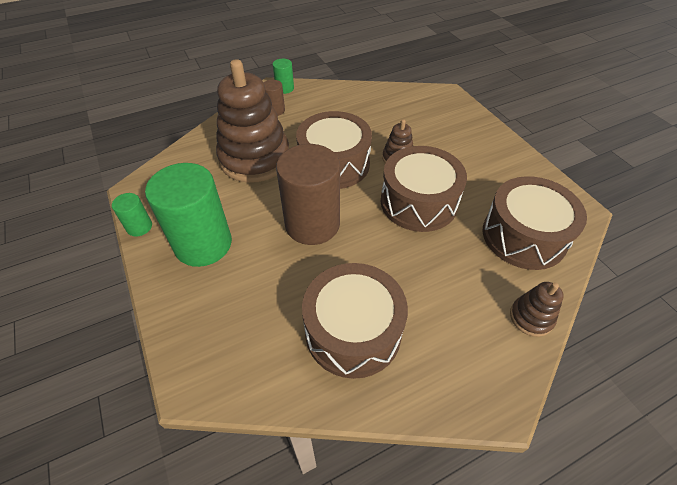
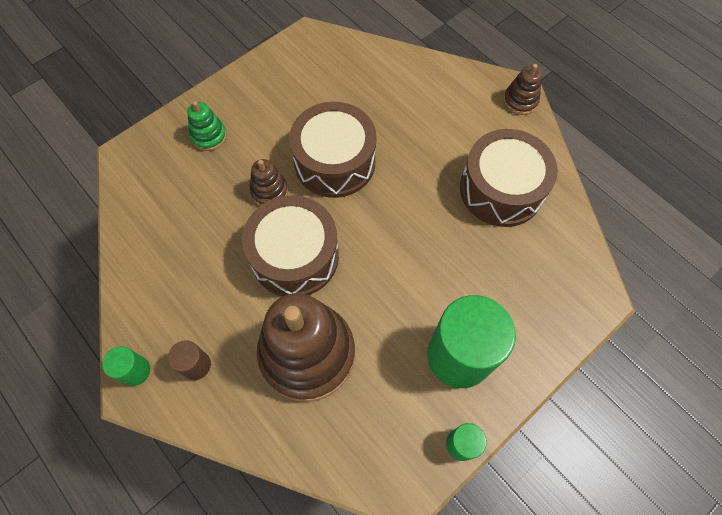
camera: 105 degrees left, 15 degrees up
(312, 224) = (395, 253): brown cylinder -> none
(459, 133) = (209, 136): none -> green stacking toy
(524, 236) = (354, 76): brown drum -> none
(531, 317) = (439, 72): brown stacking toy -> brown stacking toy (520, 101)

